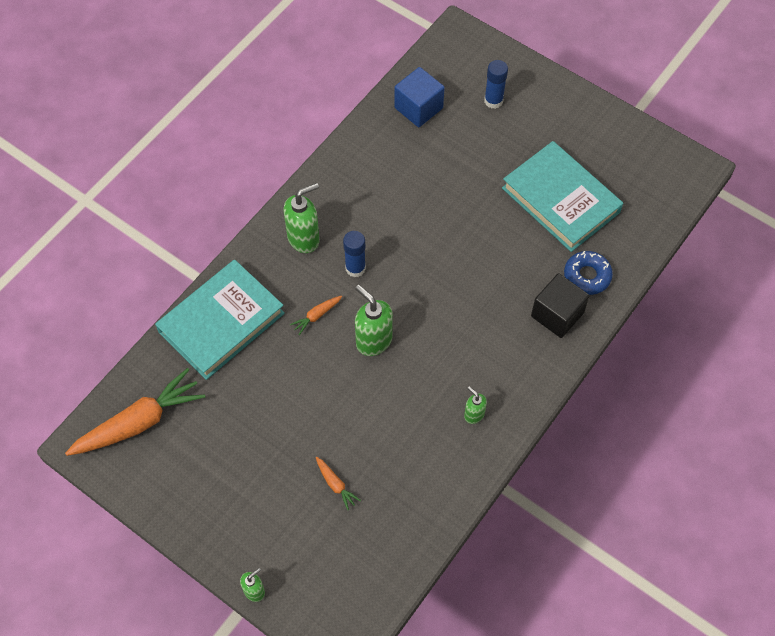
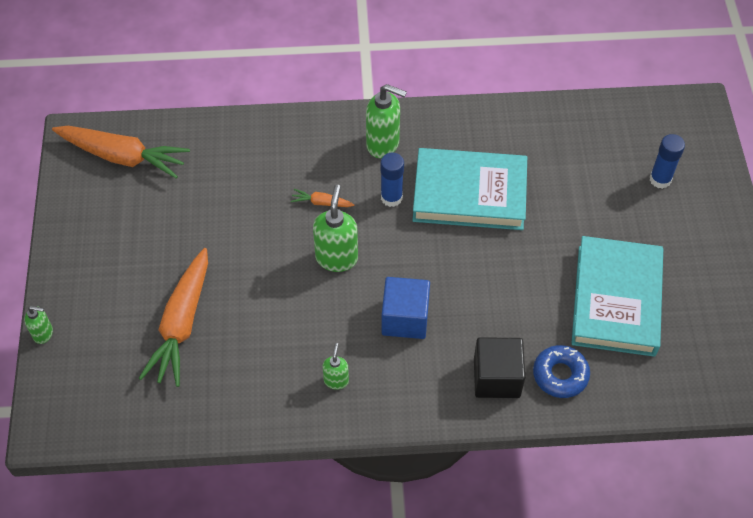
camera: 50 degrees right, 5 degrees down
(221, 322) = (255, 146): turquoise book -> turquoise book (469, 194)
(335, 485) = (182, 324): orange carrot -> orange carrot, size x2.30
(418, 108) = (591, 132): blue cube -> blue cube (405, 318)

